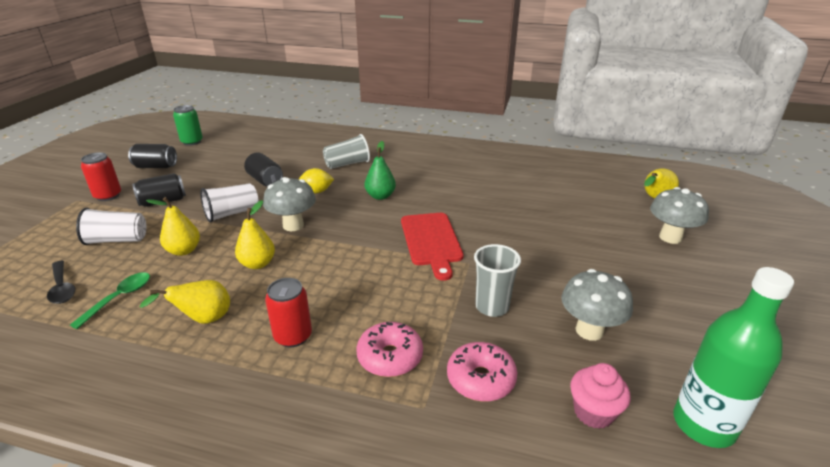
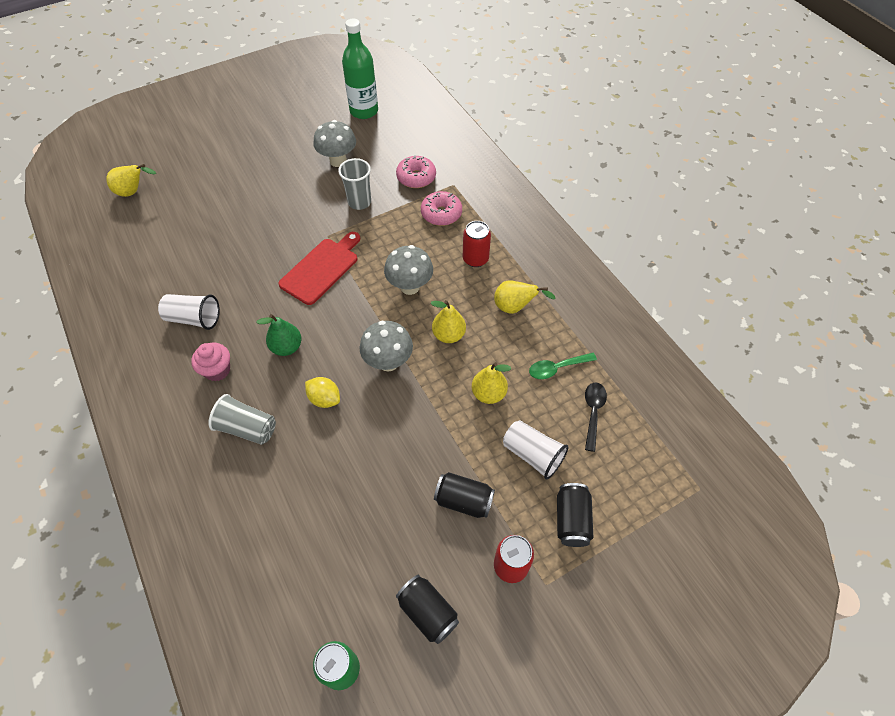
camera: 135 degrees left, 25 degrees up
(232, 213) = (419, 422): white cup -> white cup (194, 319)
(265, 180) = (347, 462): black can -> black can (571, 520)
(593, 412) = (393, 139): pink cupcake -> pink cupcake (217, 370)
(670, 237) = (196, 166): grey mushroom -> grey mushroom (410, 286)

